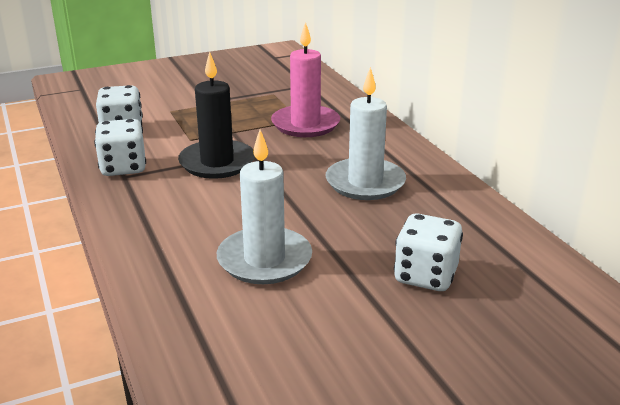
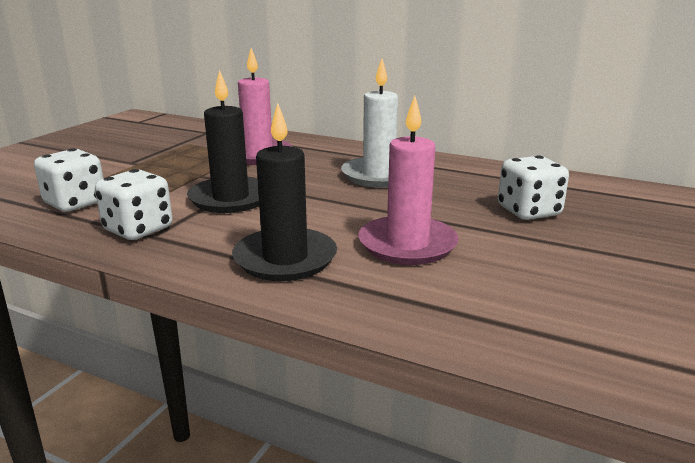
camera: 40 degrees left, 5 degrees down
(166, 232) = (285, 259): none -> black candle
(264, 260) = (407, 244): white candle -> pink candle

